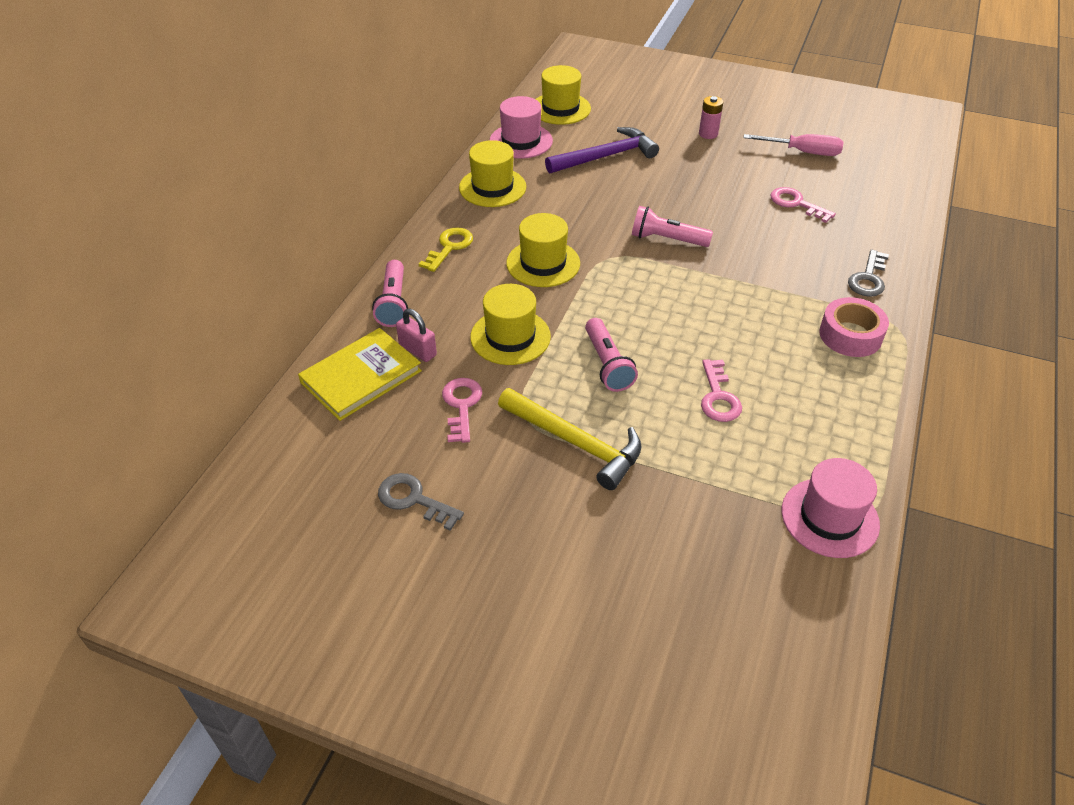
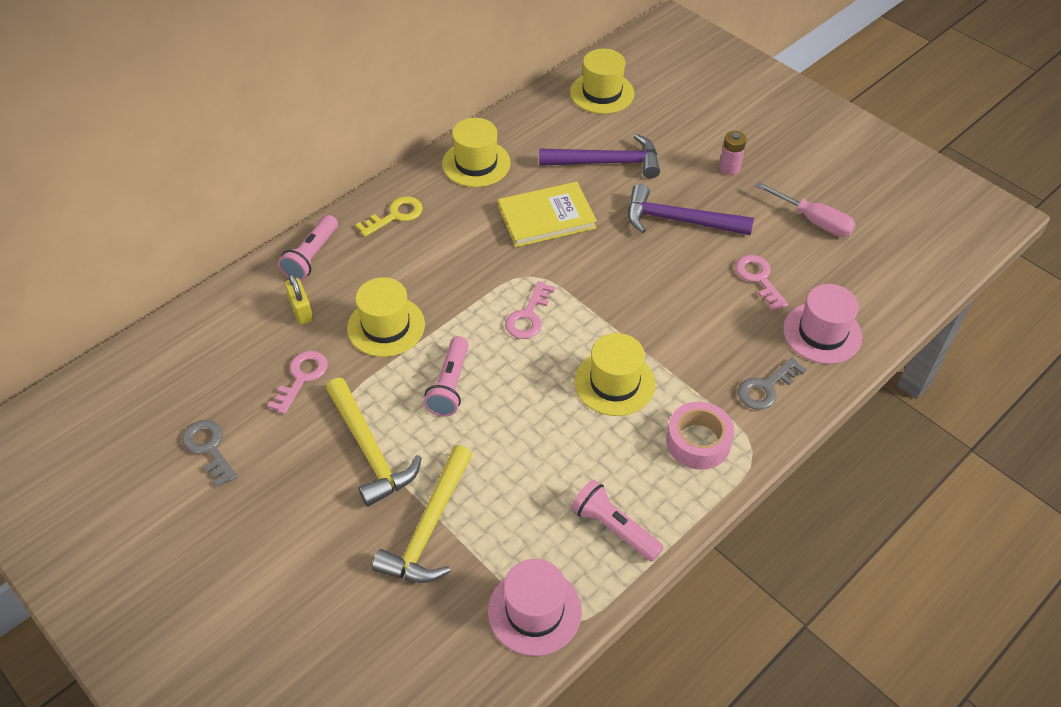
camera: 25 degrees right, 5 degrees up
(361, 377) = (240, 319): yellow book -> yellow book (546, 217)
(418, 350) = (301, 310): pink padlock -> yellow padlock
(521, 141) = (537, 119): pink hat -> pink hat (822, 333)
(543, 263) = (466, 261): yellow hat -> yellow hat (614, 383)
(667, 239) = (598, 275): pink flashlight -> pink flashlight (614, 528)
(682, 487) = (428, 528): none -> yellow hammer
(699, 181) = (678, 220): none -> purple hammer
(718, 397) = (524, 456): pink key -> pink key (528, 316)

